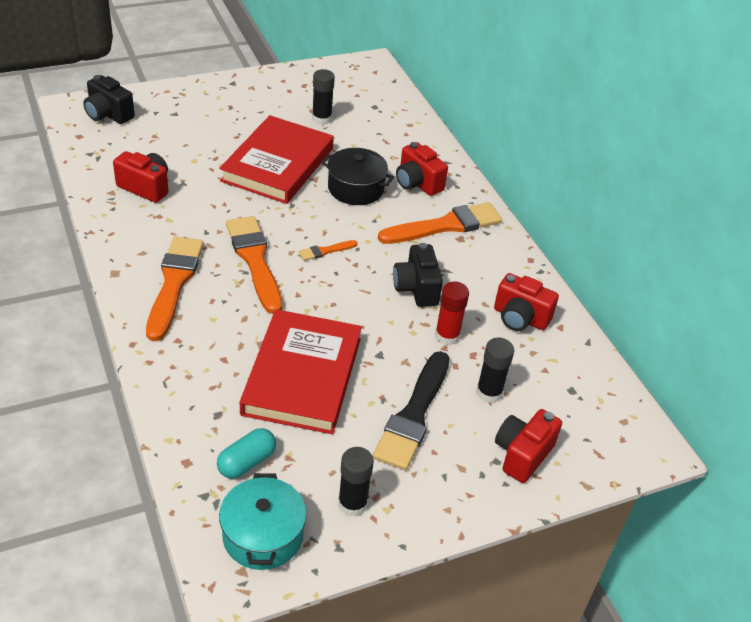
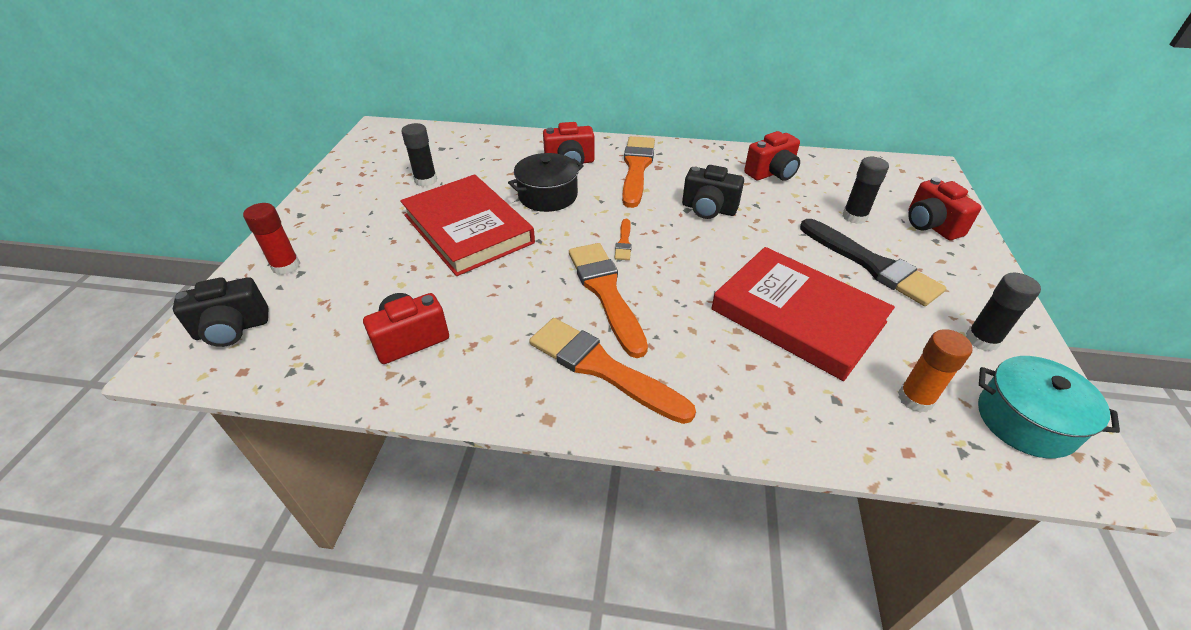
camera: 55 degrees left, 0 degrees up
(247, 462) = (915, 399): turquoise capsule -> orange glue stick
(255, 260) = (606, 292): orange brush -> orange brush turned 60 degrees clockwise
(447, 336) = (777, 214): red glue stick -> red glue stick (286, 266)

